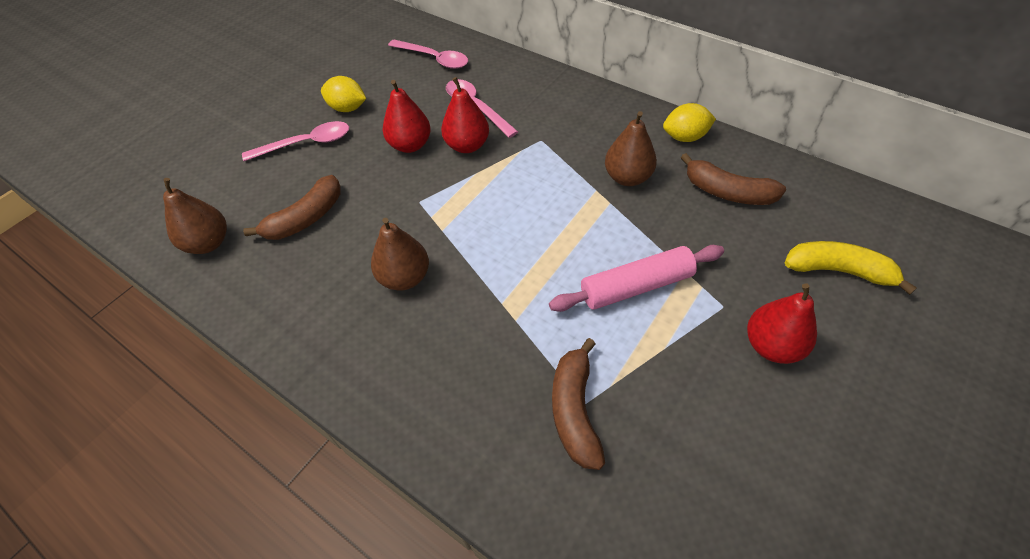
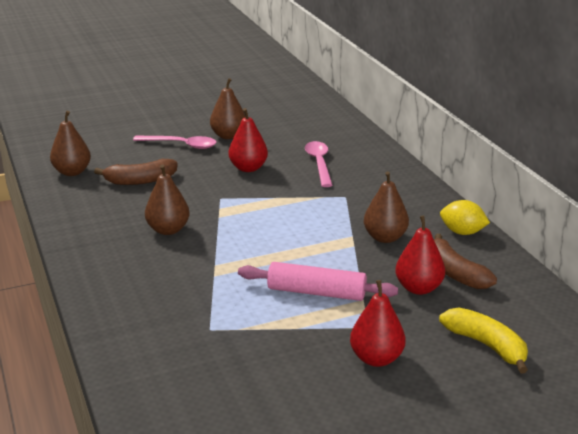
camera: 30 degrees right, 25 degrees down
(347, 108) = (228, 136): yellow lemon -> brown pear
(434, 59) = (321, 128): pink spoon -> none
(467, 146) = (287, 181): red pear -> red pear (418, 288)
(574, 410) = (200, 329): brown banana -> none

